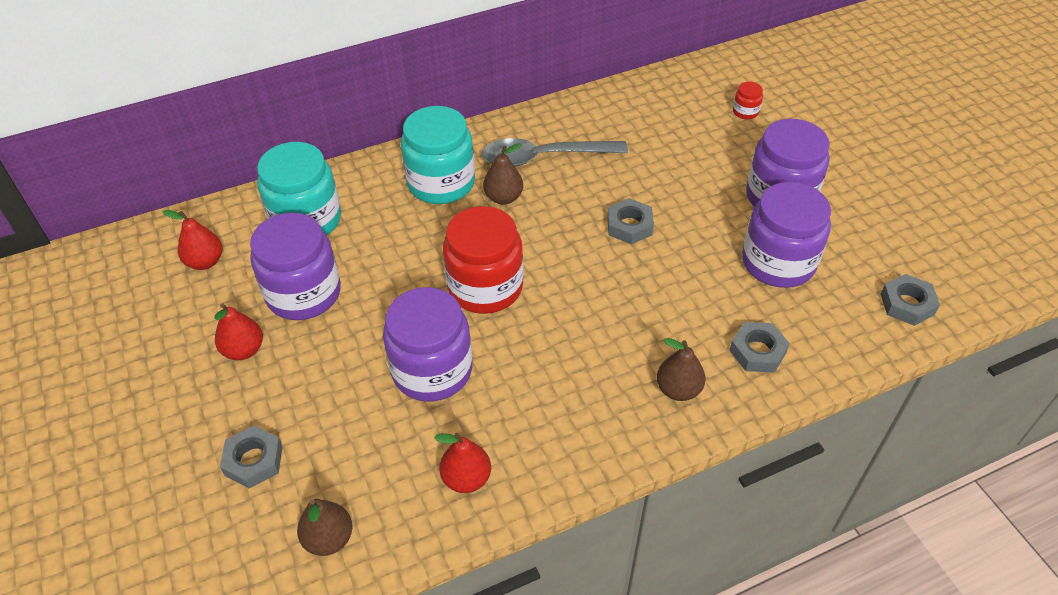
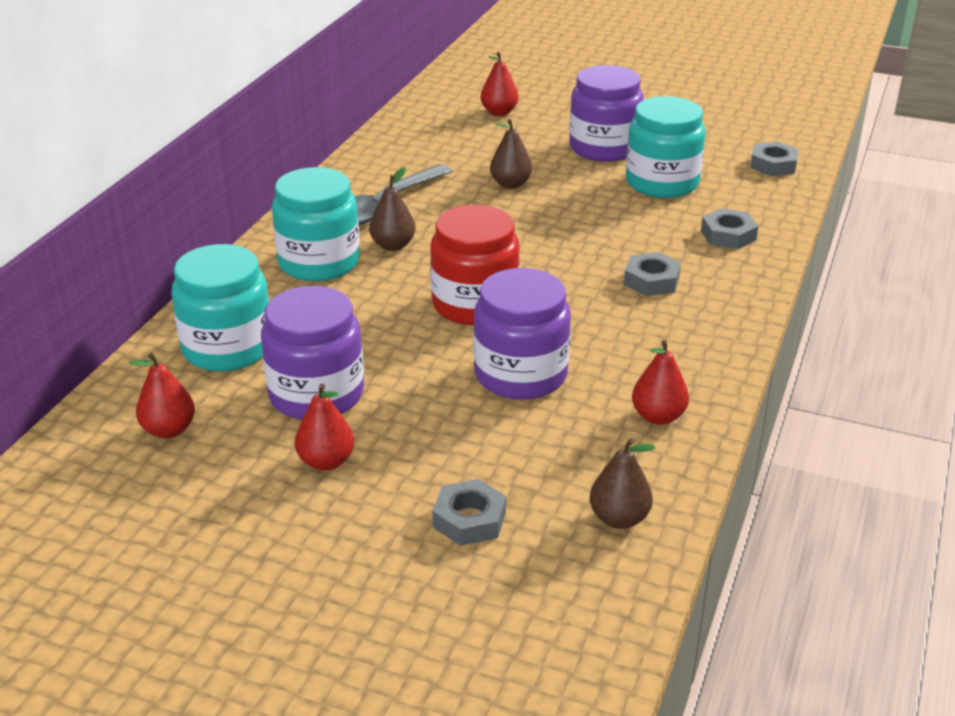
camera: 45 degrees left, 15 degrees down
(629, 226) = (525, 213): grey nut -> grey nut (651, 280)
(678, 389) = (713, 282): brown pear -> brown pear (510, 184)
(745, 112) = (499, 112): red jar -> red pear
(778, 262) = (662, 183): purple jar -> turquoise jar

